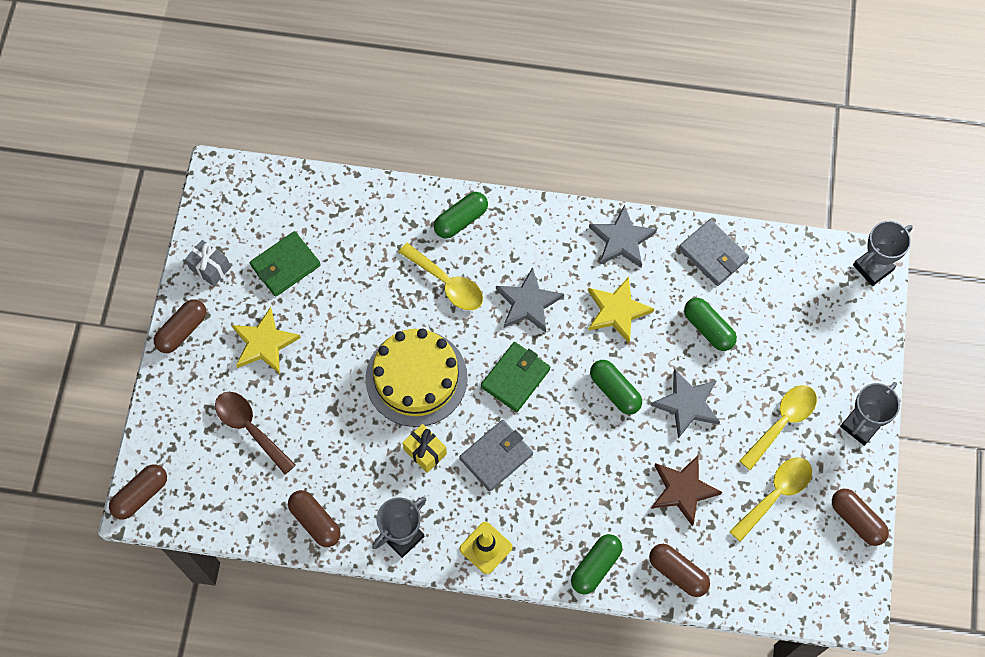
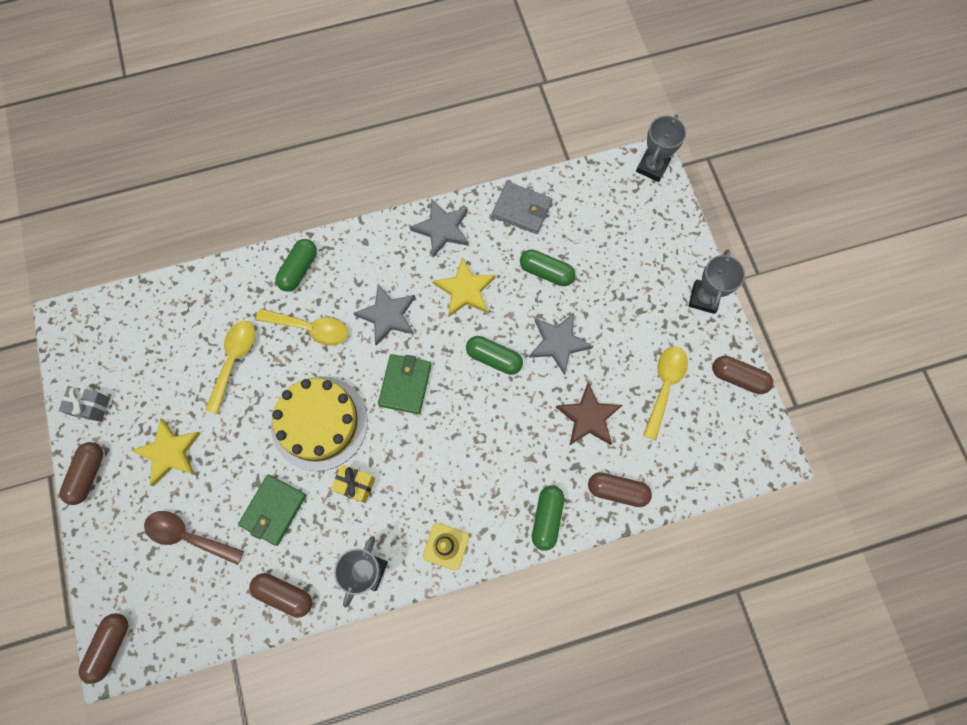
camera: 25 degrees left, 5 degrees up
(285, 265) = (160, 374): green wallet -> green wallet (273, 510)
(496, 456) = (419, 461): grey wallet -> none
(782, 422) = (641, 323): yellow spoon -> yellow spoon (234, 360)

